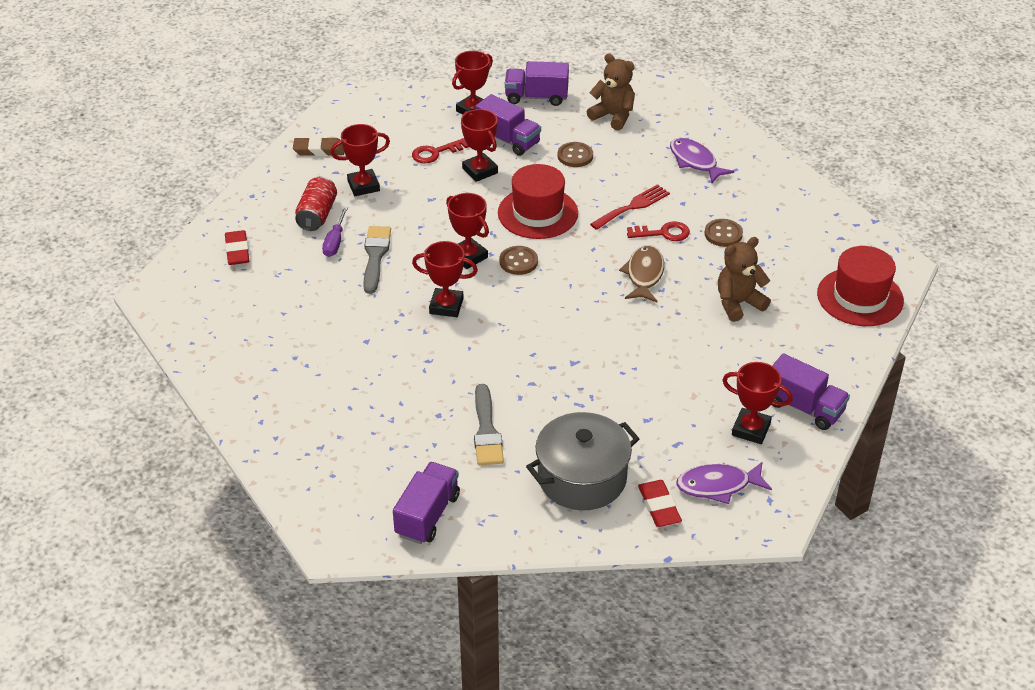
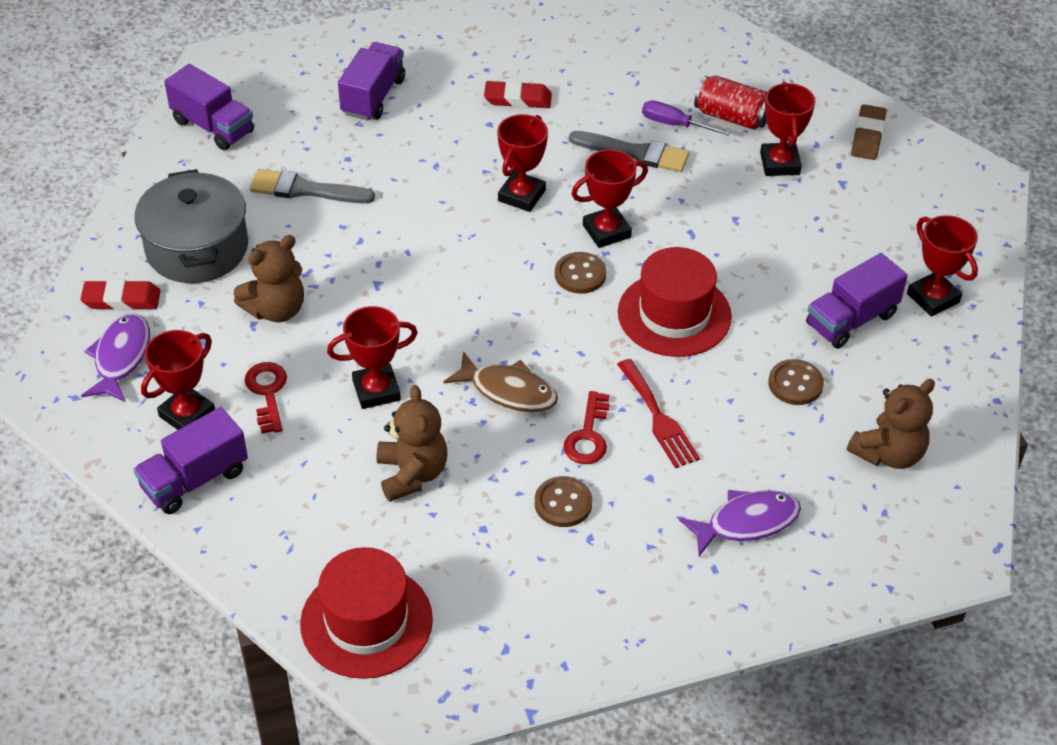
camera: 105 degrees right, 5 degrees up
(237, 251) = (683, 48): red eraser -> red eraser (518, 99)
(435, 153) = (836, 241): red key -> red key (267, 393)
(480, 171) = (785, 277): red trophy -> red trophy (376, 390)
(536, 97) = (956, 375): purple truck -> purple truck (373, 97)
(626, 410) = (276, 309): none -> brown teddy bear

